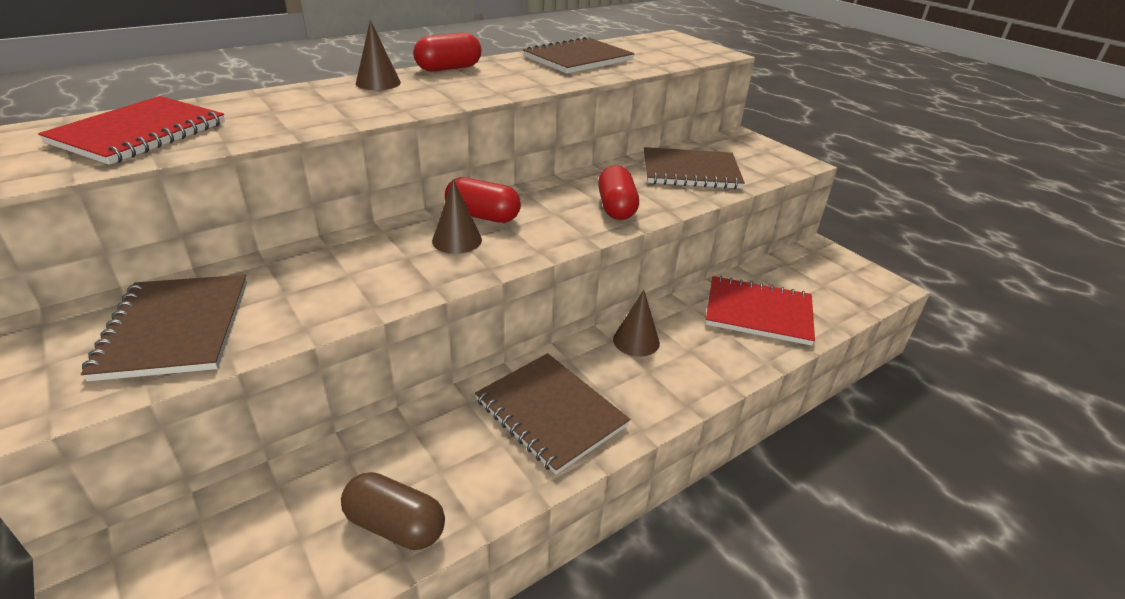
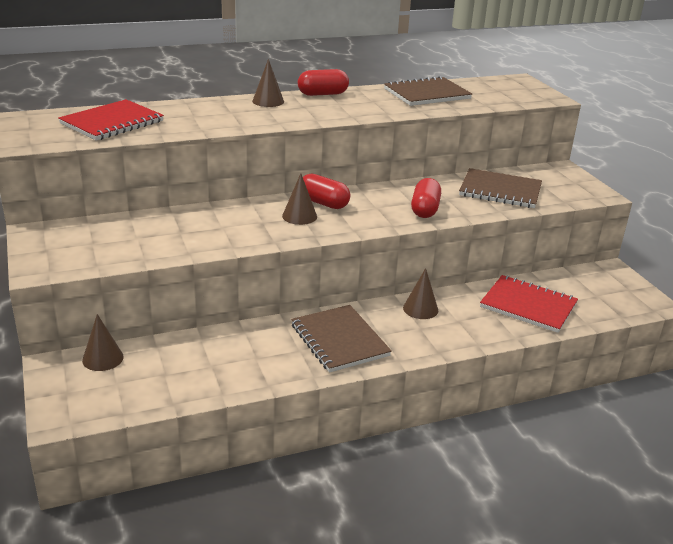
camera: 15 degrees right, 5 degrees down
(175, 328) = (115, 242): brown notebook -> none
(186, 529) = (103, 358): none -> brown cone
(395, 525) = (221, 379): brown capsule -> none

